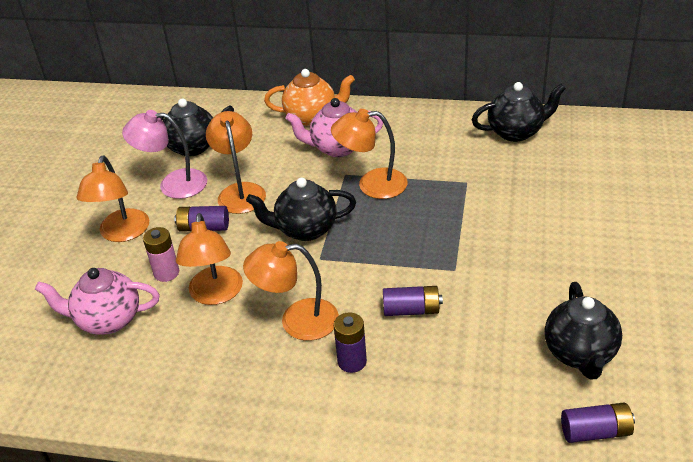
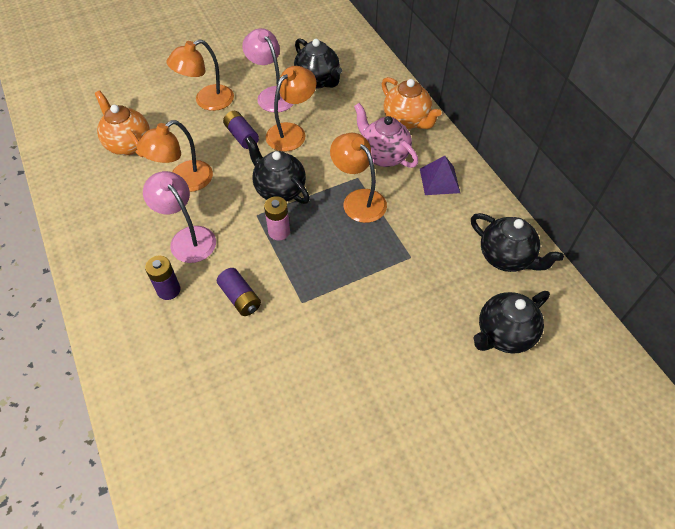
camera: 50 degrees right, 15 degrees up
(108, 320) = (128, 144): pink teapot -> orange teapot
(166, 273) = (187, 145): pink battery -> pink battery (279, 232)
(297, 321) = (187, 238): orange lamp -> pink lamp
(400, 130) = (439, 180): none -> purple pyramid
(580, 354) = (264, 434): black teapot -> black teapot (504, 334)
(595, 432) = (188, 483): purple battery -> none

